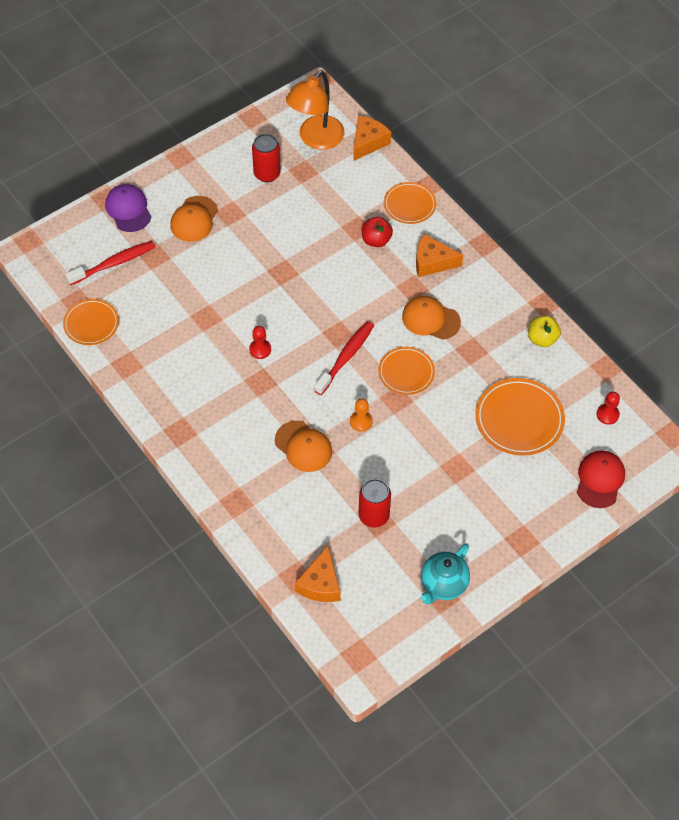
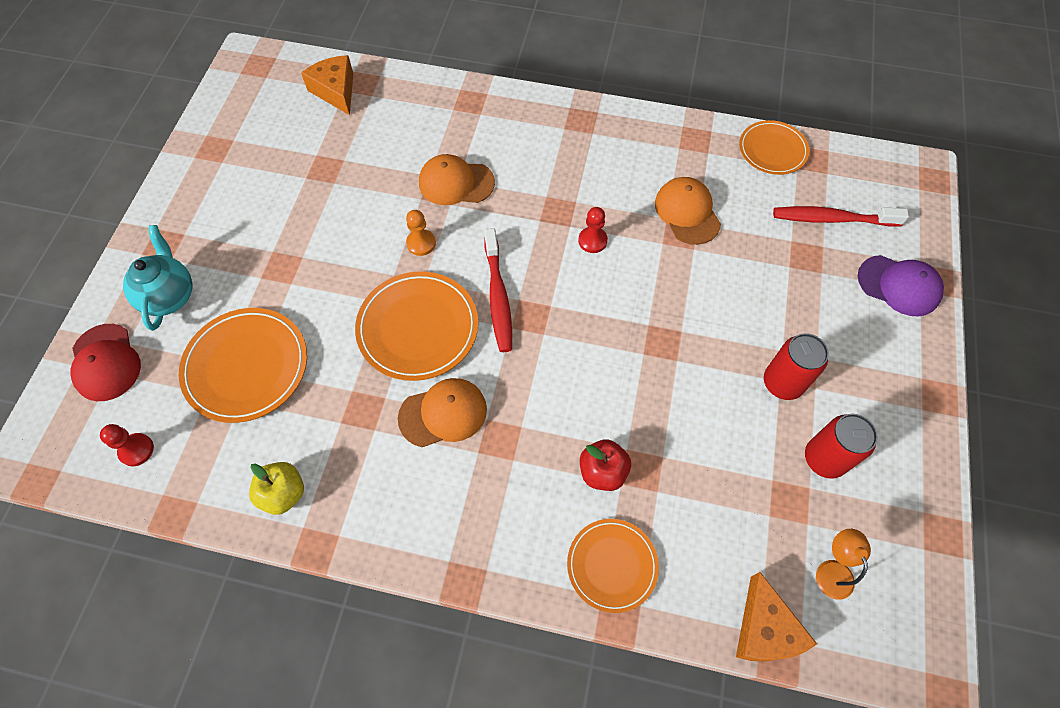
camera: 140 degrees right, 5 degrees up
(114, 263) = (832, 219): red toothbrush -> red toothbrush turned 75 degrees clockwise
(194, 219) = (824, 329): orange cap -> orange cap (687, 212)
(316, 139) = (832, 570): orange lamp -> orange lamp, size x0.47
(374, 516) = (333, 170): red can -> red can (782, 383)
(406, 372) = (418, 328): orange plate -> orange plate, size x1.55
(432, 262) = (506, 496): orange cheese -> none
(443, 585) = (219, 158): turquoise teapot -> turquoise teapot (169, 296)

